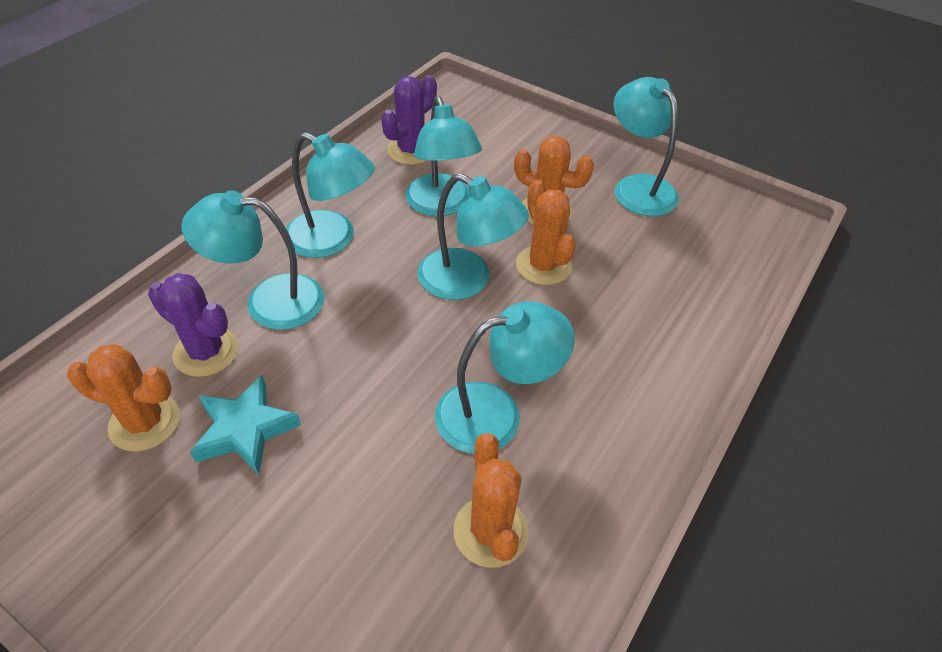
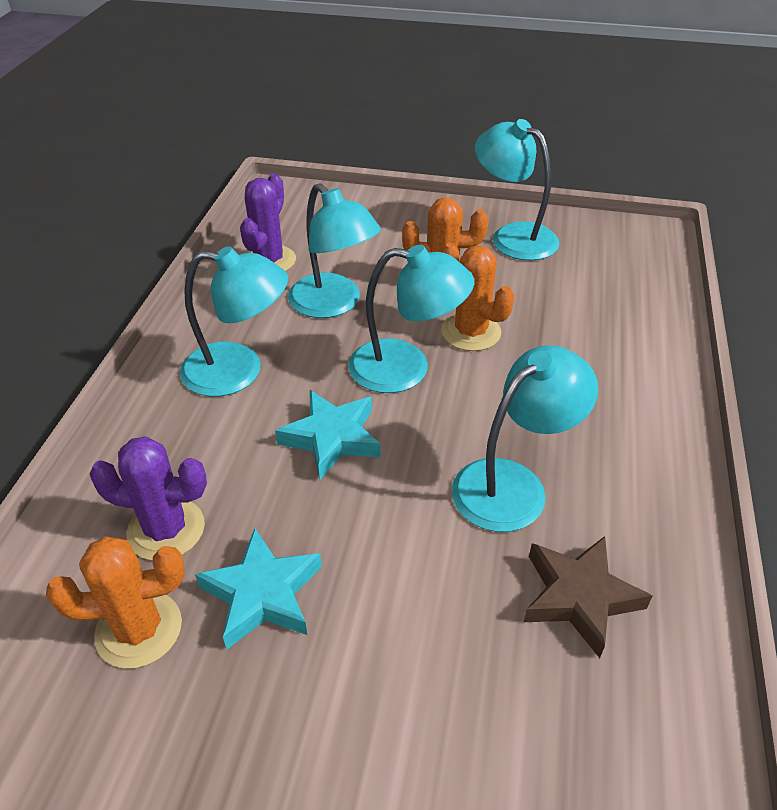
camera: 20 degrees left, 5 degrees down
(269, 301) = (206, 453): turquoise lamp -> none
(371, 321) = (332, 438): none -> turquoise star
(490, 531) = (579, 597): orange cactus -> brown star

